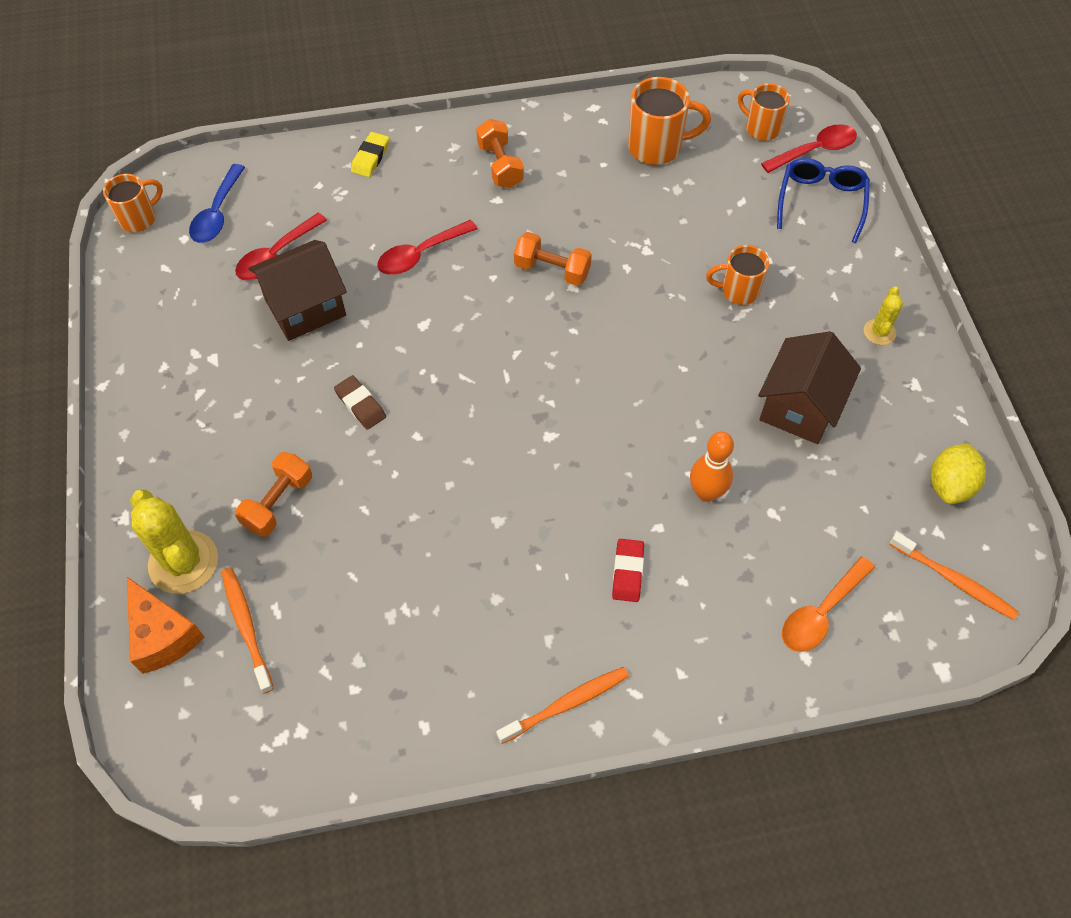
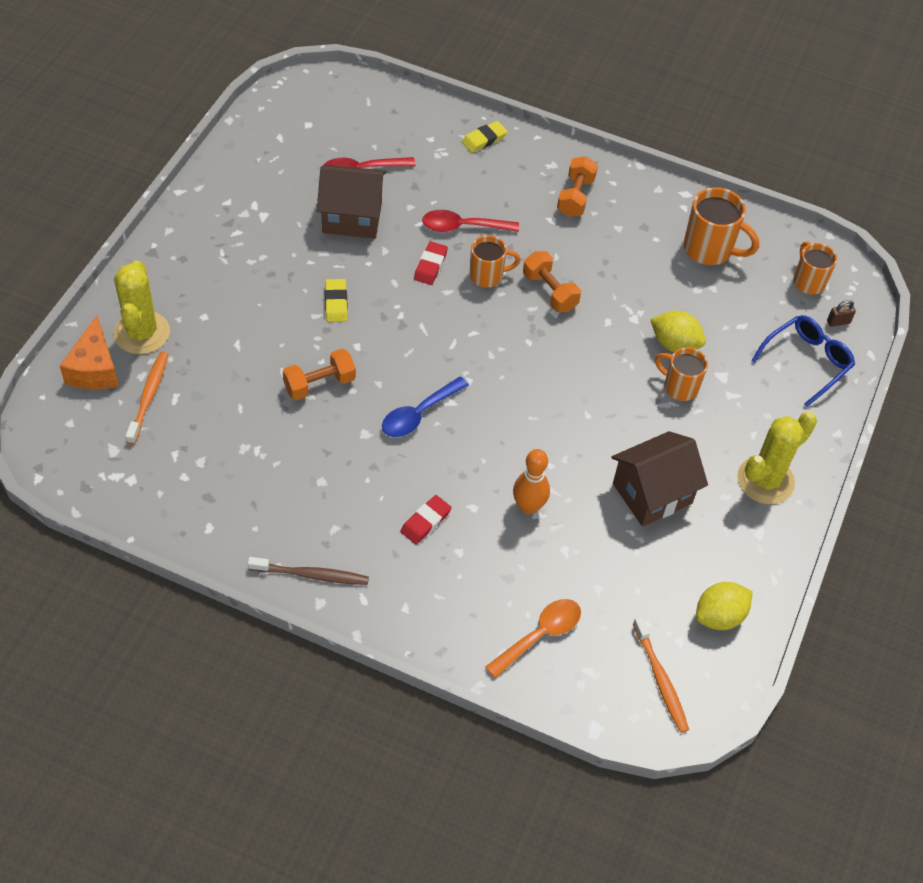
camera: 30 degrees right, 5 degrees down
(139, 218) = (289, 94): orange mug -> orange mug (488, 275)
(217, 213) = (344, 120): blue spoon -> blue spoon (419, 414)
(278, 503) = (230, 333): orange dumbbell -> orange dumbbell (319, 384)
(360, 405) = (336, 303): brown eraser -> yellow eraser
(421, 311) = (430, 266): none -> red eraser
(566, 704) = (311, 575): orange toothbrush -> brown toothbrush
(701, 253) = (674, 344): none -> yellow lemon
(815, 150) = (838, 322): red spoon -> brown padlock
(821, 613) = (540, 635): orange spoon -> orange spoon turned 150 degrees clockwise
(879, 332) = (765, 480): yellow cactus -> yellow cactus, size x1.91

